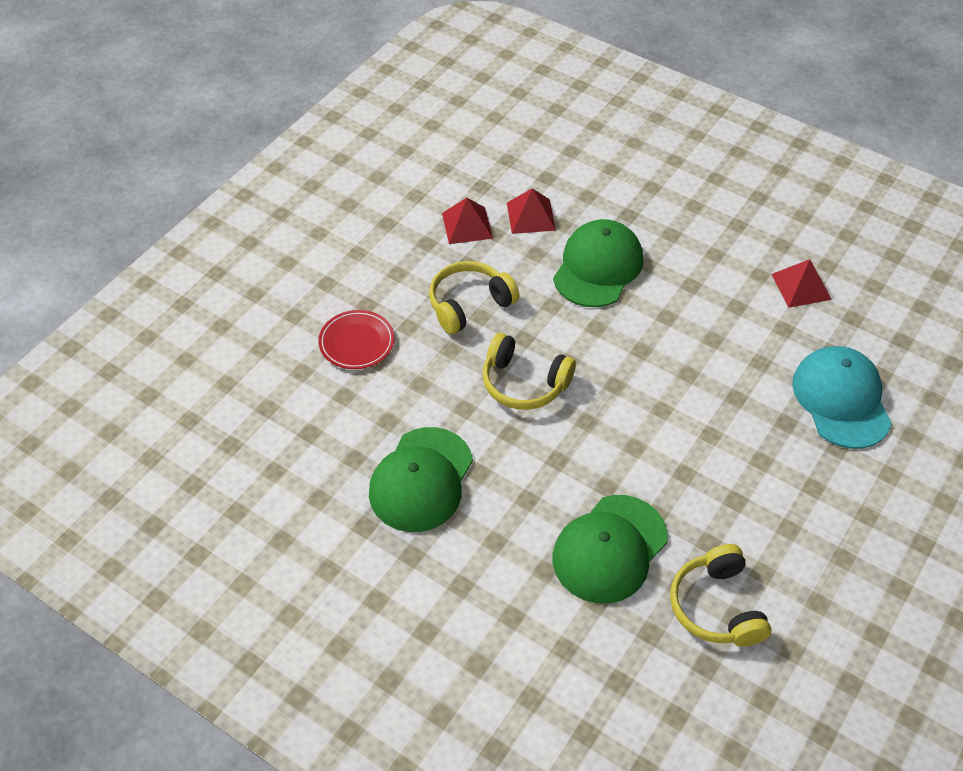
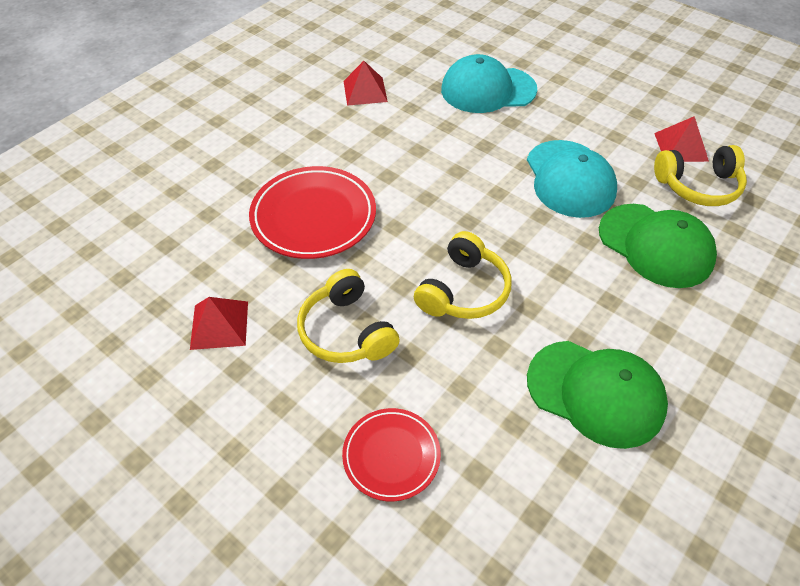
camera: 85 degrees left, 0 degrees up
(531, 216) = (223, 264): red pyramid -> red pyramid (681, 147)
(598, 267) = (313, 216): green cap -> red plate
(699, 476) = (569, 179): none -> turquoise cap

